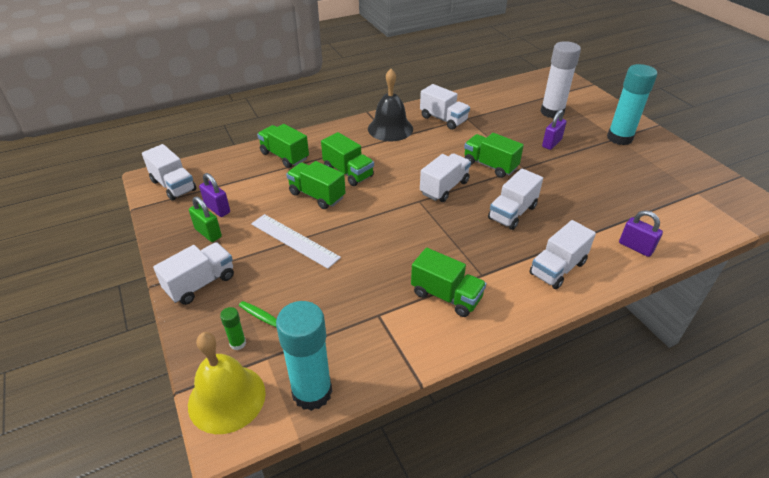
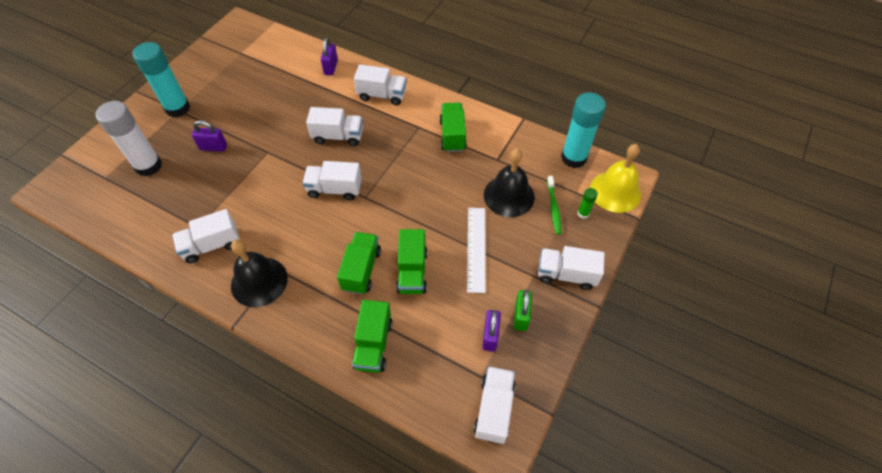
camera: 125 degrees left, 15 degrees up
(323, 295) = (509, 196): none -> black bell
(443, 119) = (211, 245): white truck -> white truck turned 120 degrees counterclockwise
(490, 165) = (279, 174): green truck -> none

